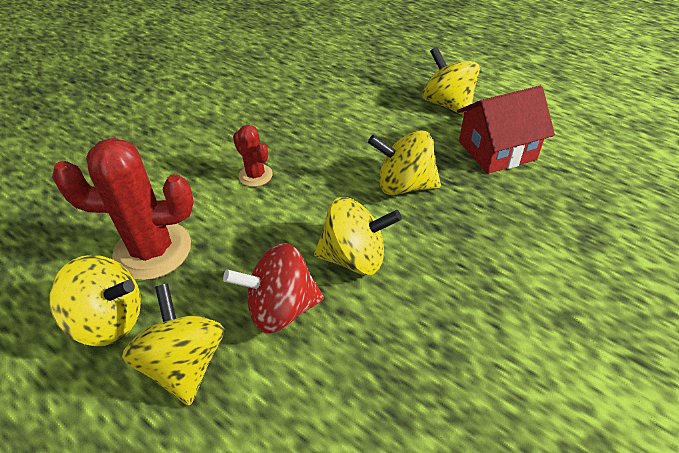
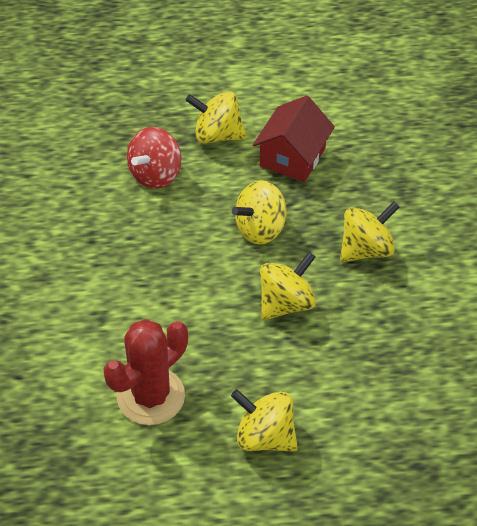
camera: 45 degrees left, 5 degrees up
(110, 320) = (187, 453): yellow spinning top -> yellow spinning top (366, 249)
(255, 175) = (148, 294): red cactus -> none
(281, 308) = (280, 366): red spinning top -> red spinning top (155, 174)

